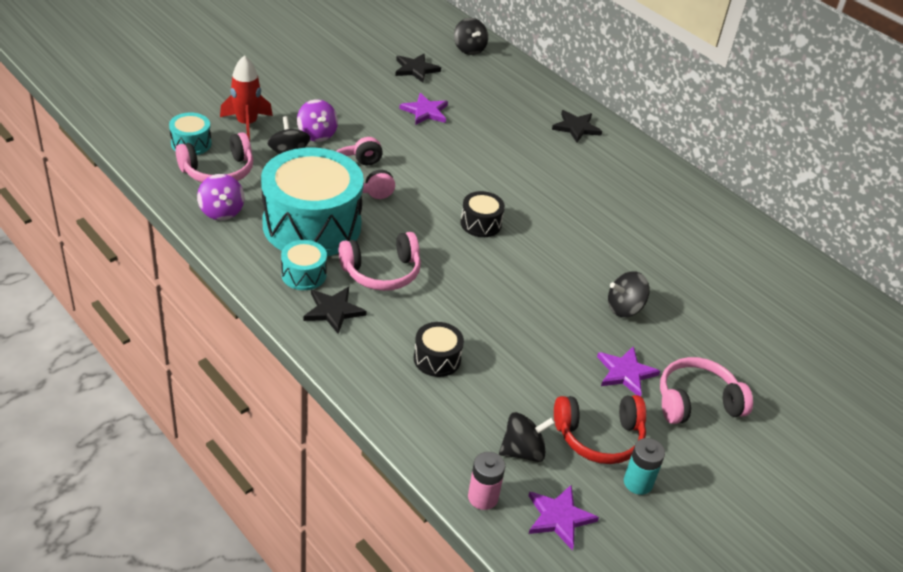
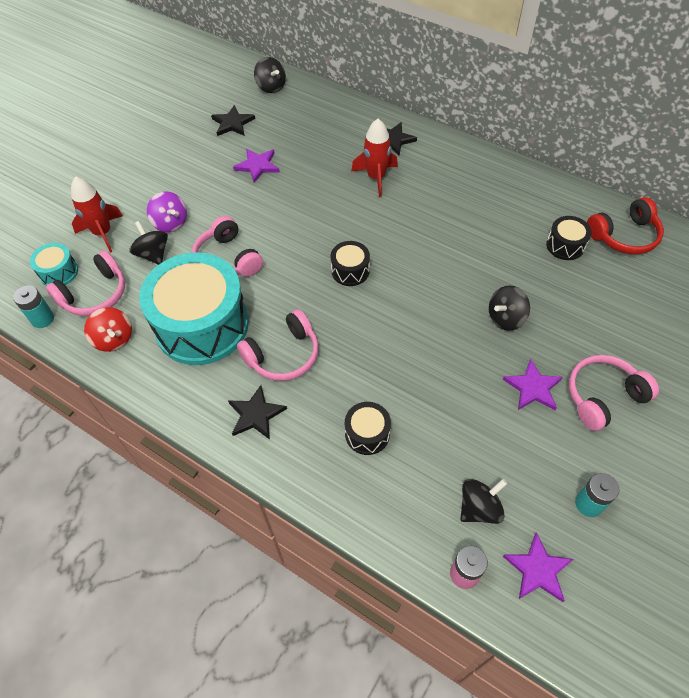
camera: 10 degrees left, 15 degrees up
(160, 176) = (42, 319): none -> turquoise battery
(221, 211) = (114, 339): purple spinning top -> red spinning top
(304, 275) = (214, 383): turquoise drum -> none
(543, 154) = (376, 177): none -> red rocket
(599, 437) = (537, 466): red headphones -> red headphones (624, 236)
(718, 266) = (565, 245): none -> black drum

